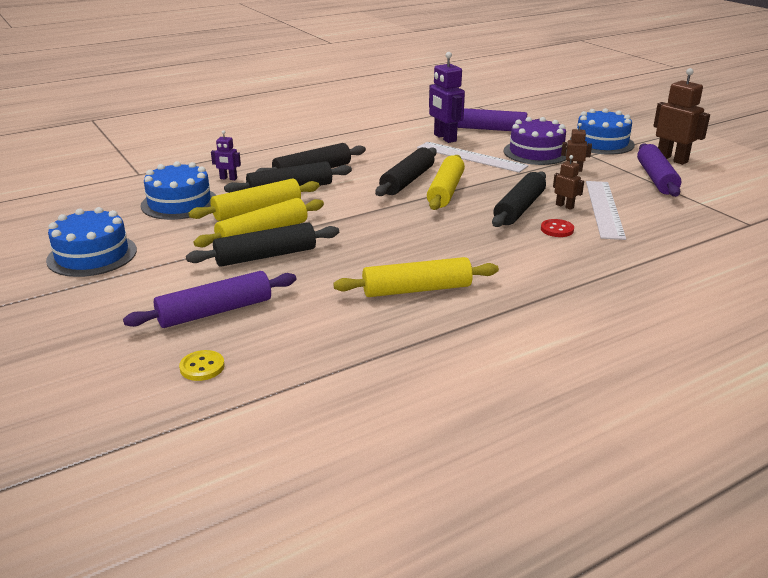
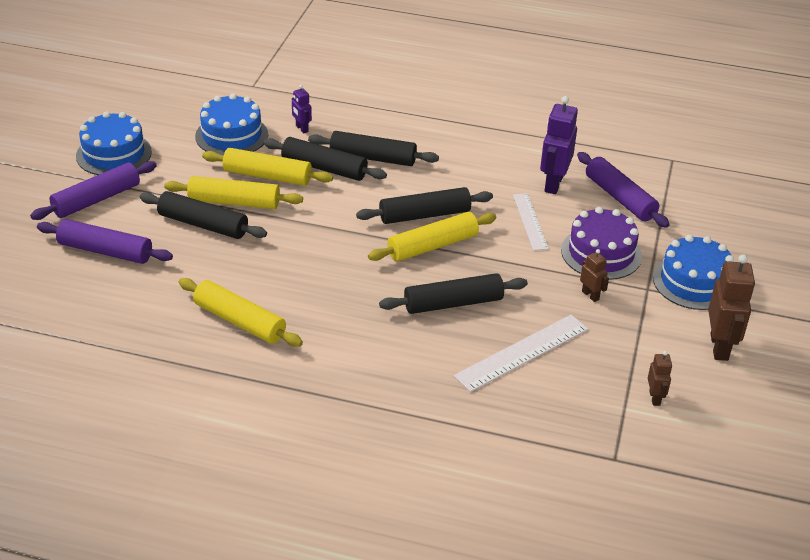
camera: 45 degrees right, 10 degrees up
(202, 367) = (39, 287): yellow button -> none
(471, 157) = (530, 221): white ruler -> white ruler, size x0.66
(557, 229) = (438, 343): red button -> none
(564, 206) = (495, 326): brown robot -> brown robot (655, 398)
(656, 178) = (647, 356): purple rolling pin -> purple rolling pin (96, 199)

